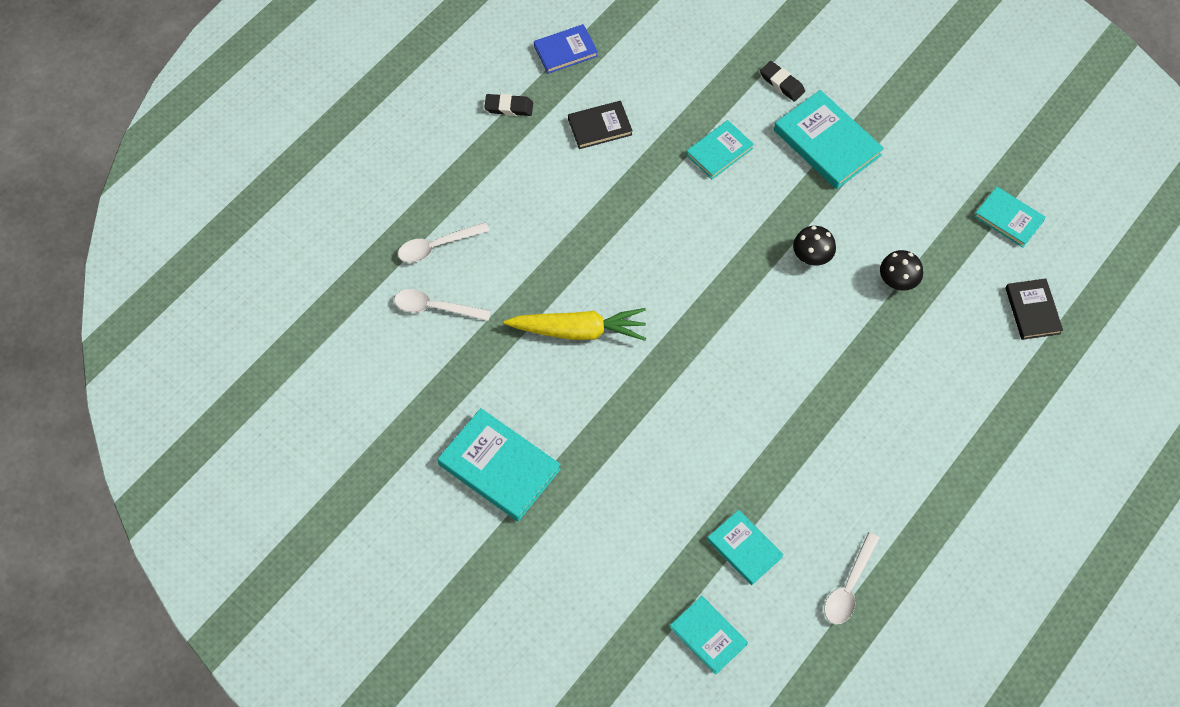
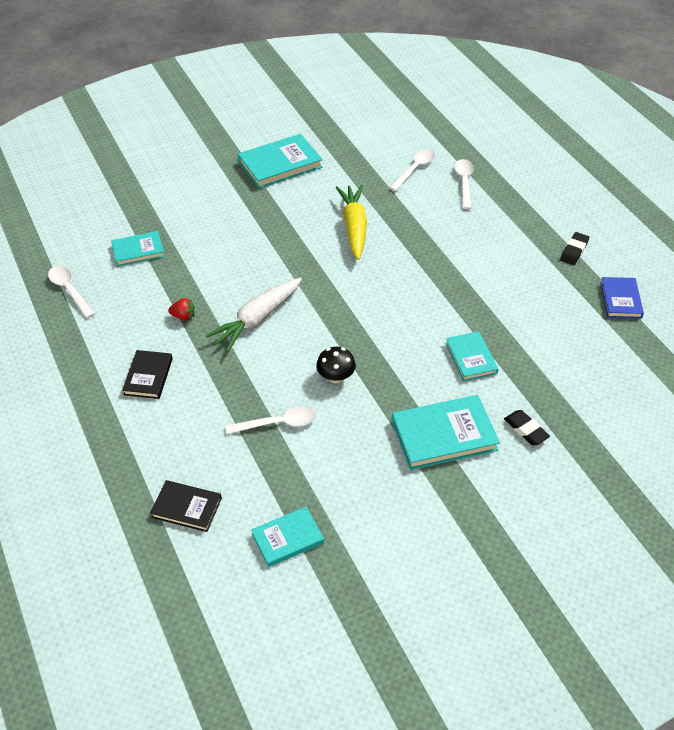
camera: 115 degrees right, 15 degrees down
(578, 331) = (354, 227): yellow carrot -> yellow carrot turned 150 degrees clockwise
(599, 127) = (531, 295): black book -> black book (148, 376)
(708, 636) = (99, 215): turquoise book -> none
(777, 363) = (257, 319): none -> white carrot
(782, 83) = (526, 430): black eraser -> black eraser turned 75 degrees clockwise
(816, 439) = (183, 316): none -> red strawberry
(897, 281) = (278, 423): black mushroom -> white spoon

